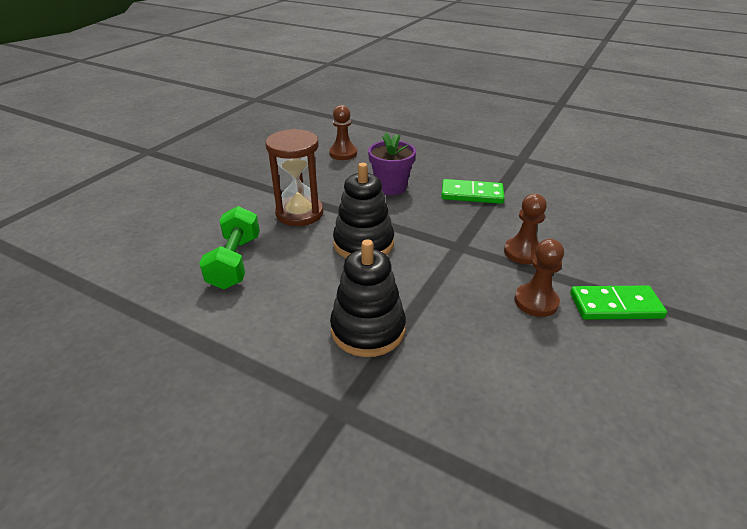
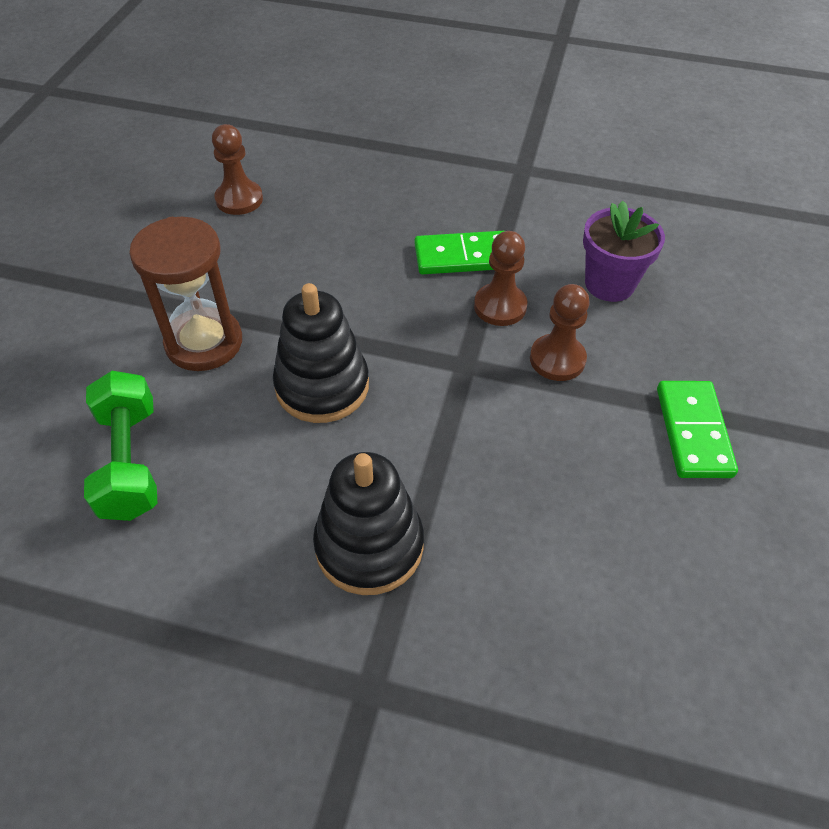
camera: 15 degrees left, 15 degrees up
(391, 187) = (336, 262): purple flower pot -> purple flower pot (609, 284)
(536, 301) = (589, 446): brown pawn -> brown pawn (500, 306)
(615, 305) = (693, 432): green domino -> green domino turned 75 degrees counterclockwise

